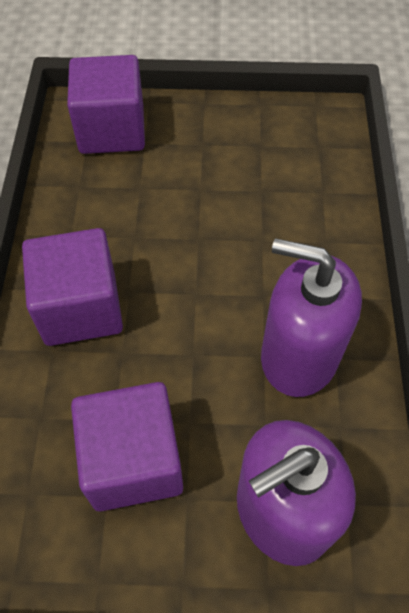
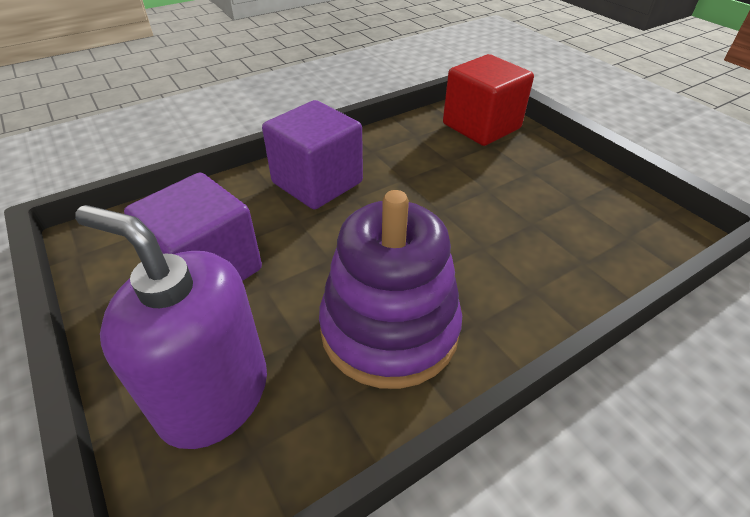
camera: 55 degrees right, 15 degrees down
(112, 130) = (481, 126): purple cube -> red cube
(299, 356) = (389, 329): purple soap dispenser -> purple stacking toy

